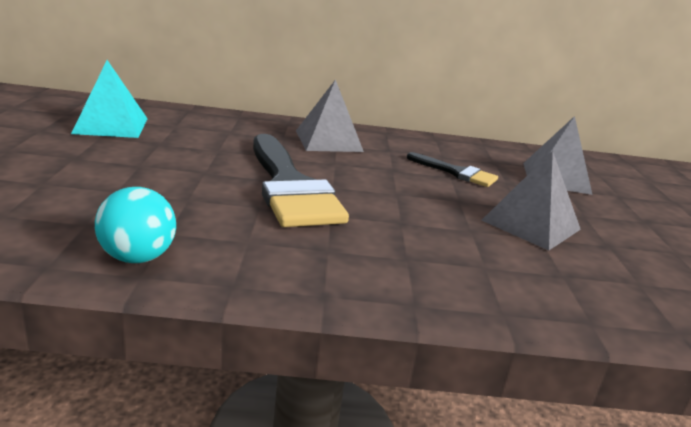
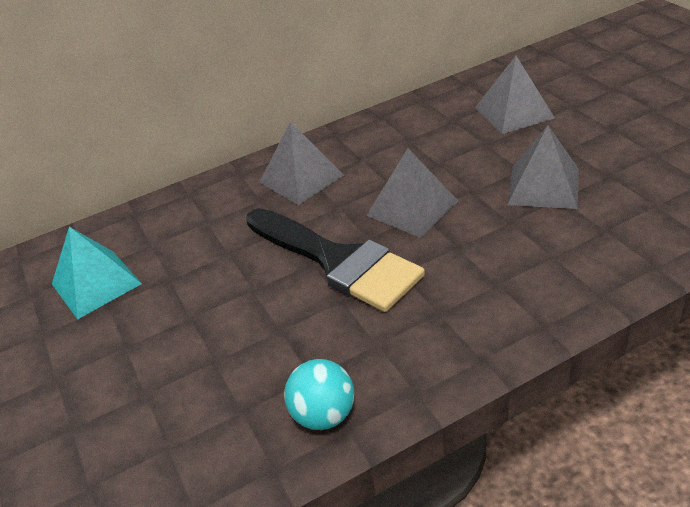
camera: 20 degrees left, 15 degrees up
(393, 187) = (412, 208): none -> grey pyramid
(456, 172) = (438, 155): black brush -> none

